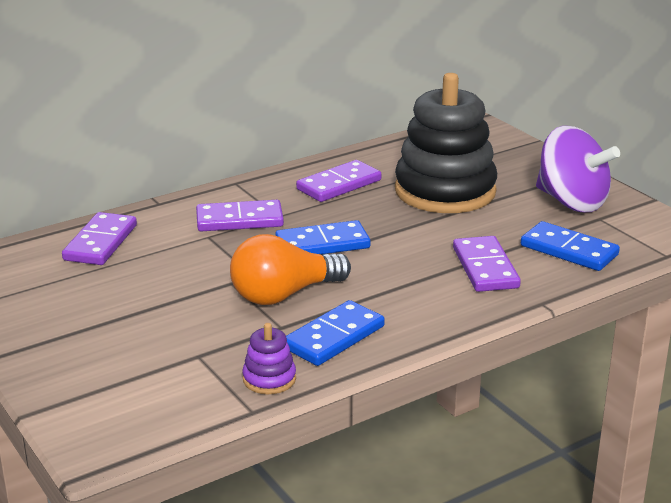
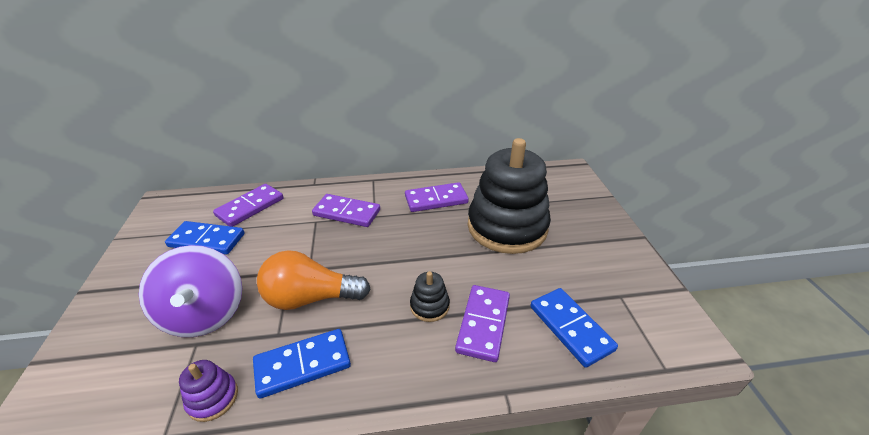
camera: 25 degrees right, 10 degrees up
(322, 244) = (380, 253): blue domino -> blue domino (206, 240)
(420, 269) = (429, 306): none -> black stacking toy
(571, 202) = (604, 269): purple spinning top -> purple spinning top (205, 314)

